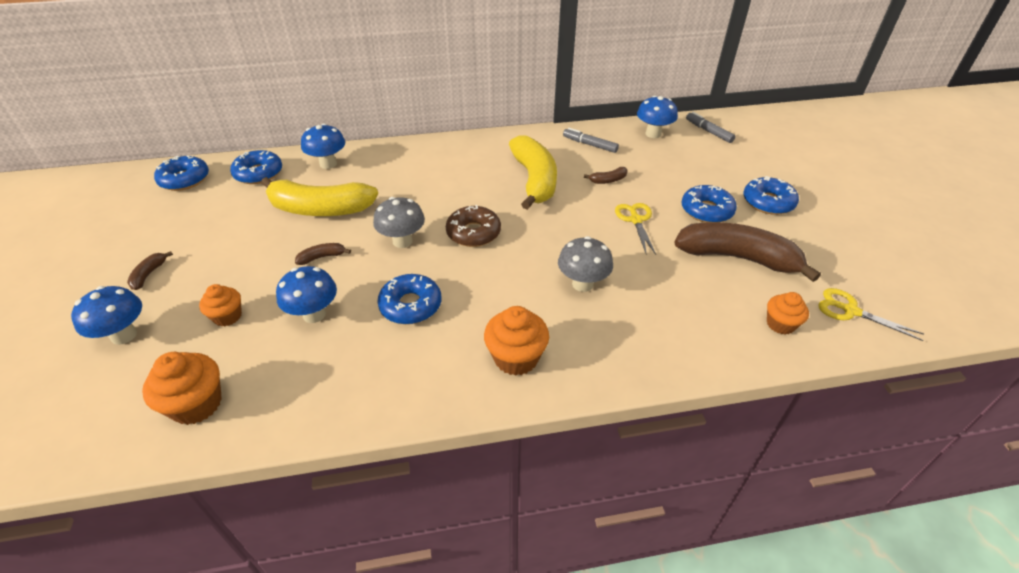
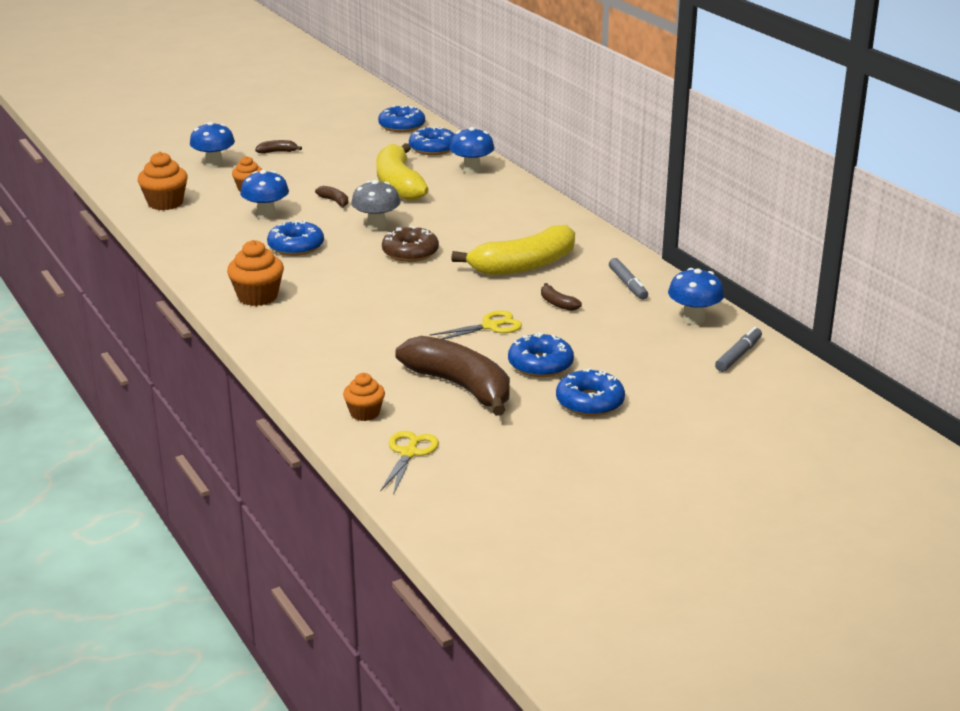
camera: 70 degrees right, 15 degrees down
(582, 284) = (366, 312): grey mushroom -> none
(590, 145) = (628, 284): grey marker -> grey marker turned 150 degrees clockwise
(737, 258) = (460, 387): brown banana -> brown banana turned 45 degrees counterclockwise

